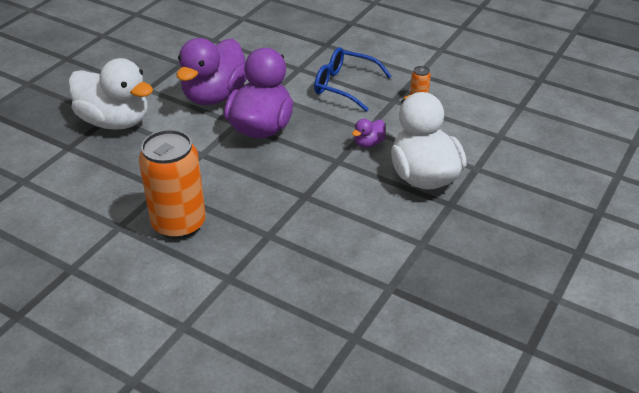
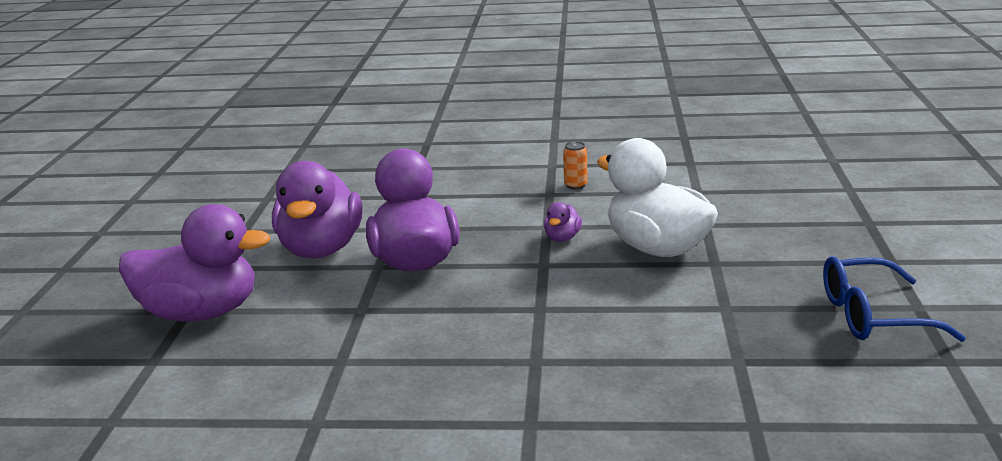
camera: 25 degrees left, 15 degrees down
(115, 121) = (201, 313): white duck -> purple duck
(179, 224) = (402, 390): orange can -> none
(345, 86) = (478, 197): blue glasses -> blue glasses (873, 315)

